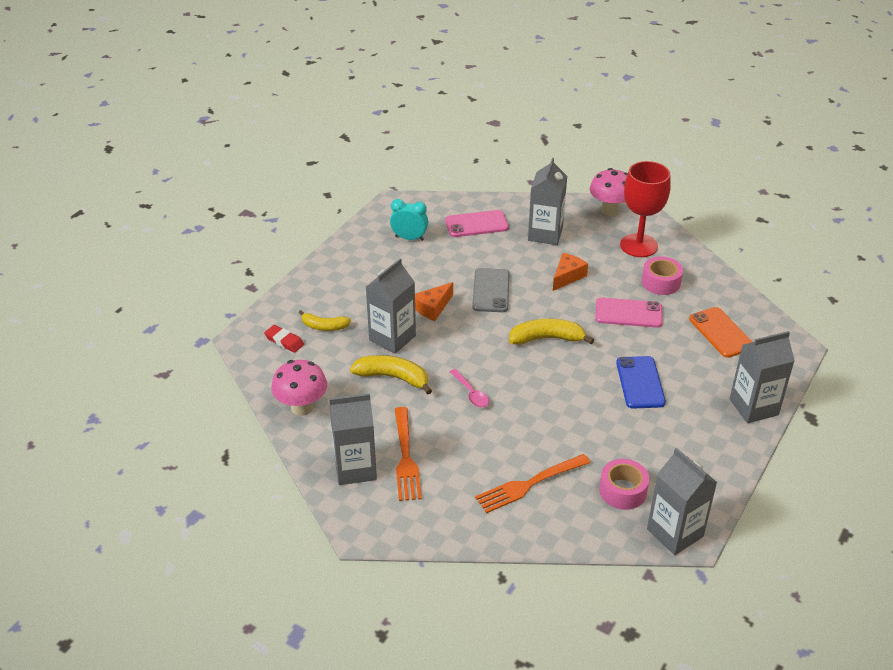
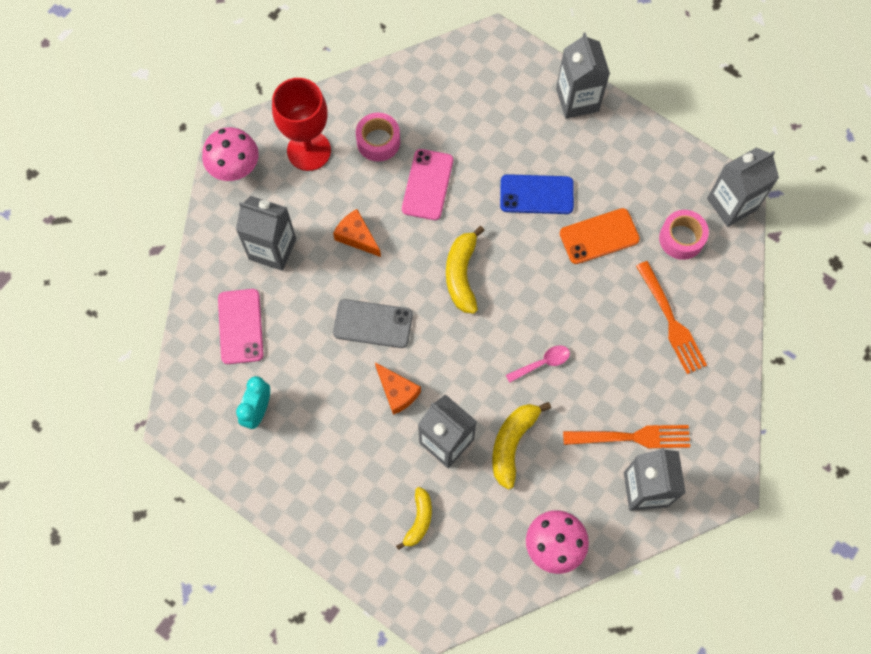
camera: 85 degrees left, 30 degrees up
(284, 341) = (441, 568): red eraser -> none
(721, 332) = (467, 102): orange phone -> orange phone (599, 236)

